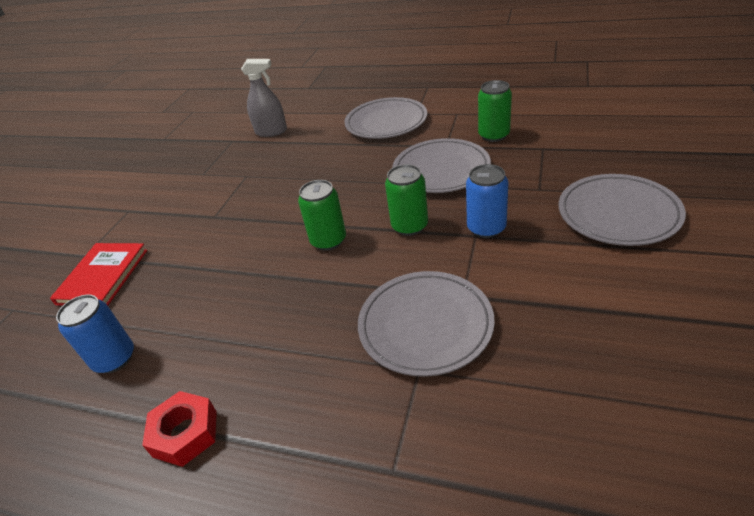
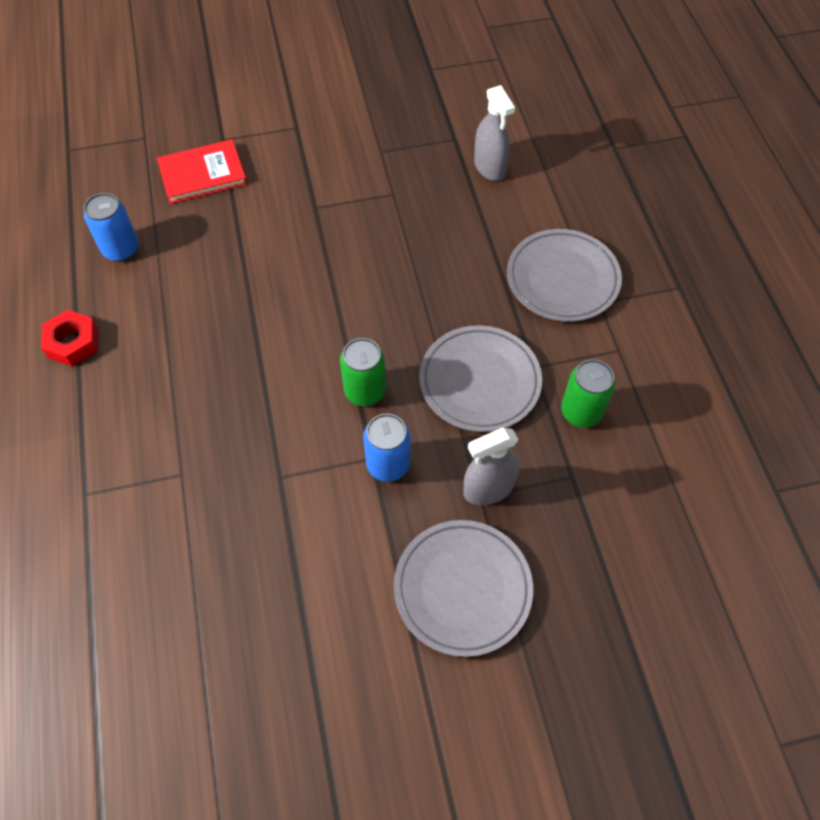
camera: 55 degrees right, 20 degrees up
(328, 240) = (315, 328): green can -> none
(425, 325) = (232, 460): grey plate -> none
(534, 184) = (488, 488): none -> grey spray bottle

